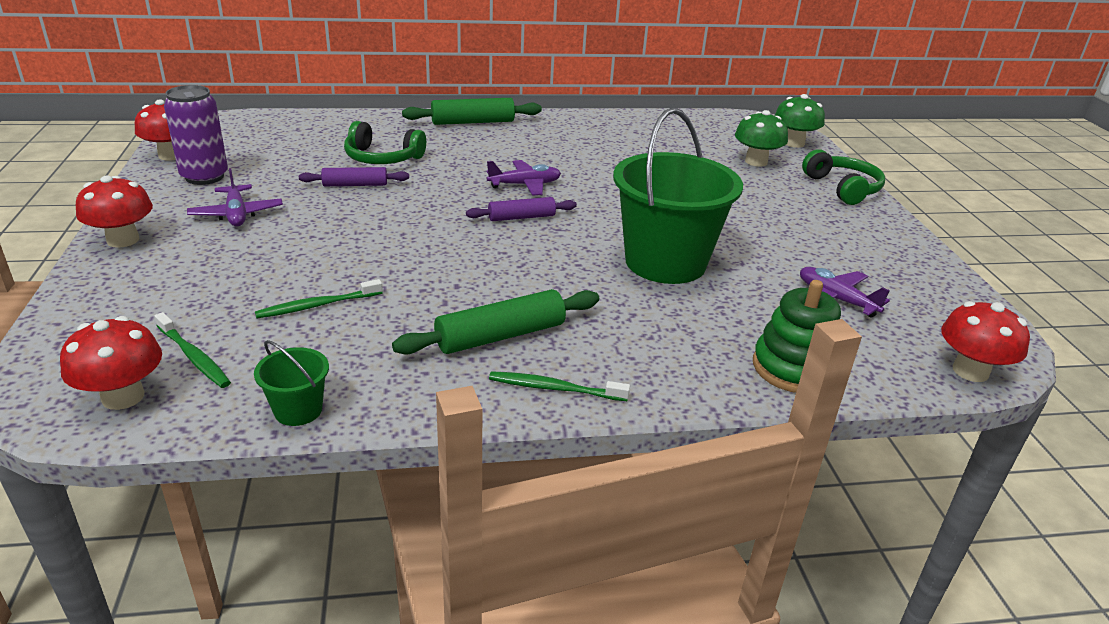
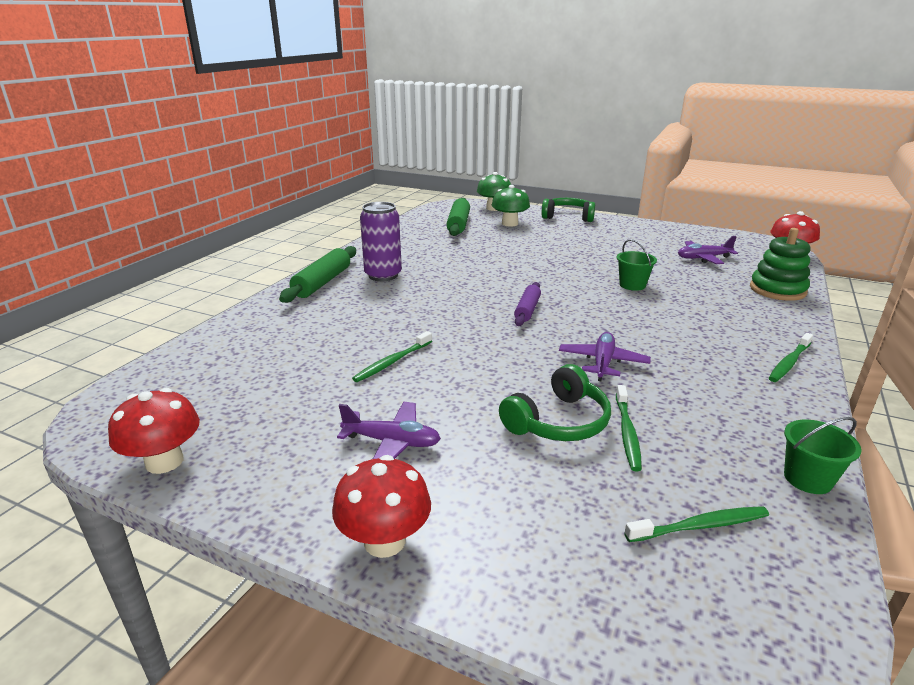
camera: 55 degrees left, 5 degrees down
(123, 397) = (770, 592): red mushroom -> none
(204, 177) = (265, 447): purple can -> purple can (383, 275)
(355, 185) = (392, 362): purple rolling pin -> green toothbrush
(382, 158) = (347, 336): green headphones -> green headphones (558, 421)
(500, 336) = (712, 363): green rolling pin -> green rolling pin (458, 224)
(525, 185) = (471, 295): purple plane -> purple plane (602, 363)
(665, 262) = (632, 285): green bucket -> green bucket, size x0.42

